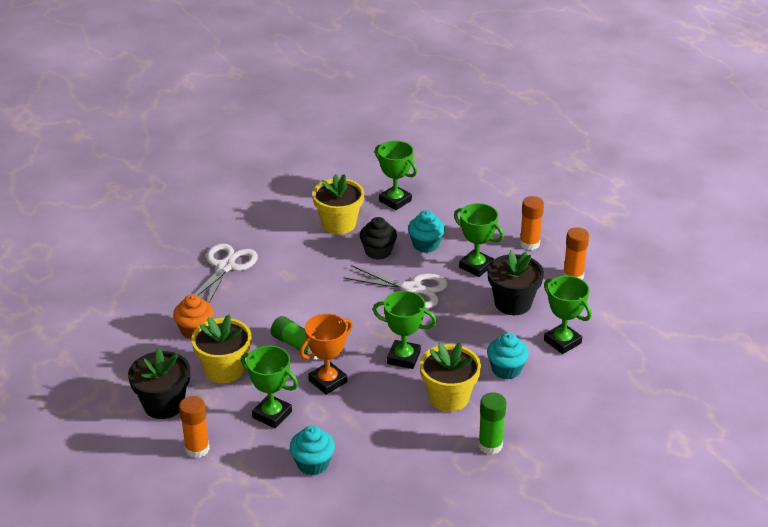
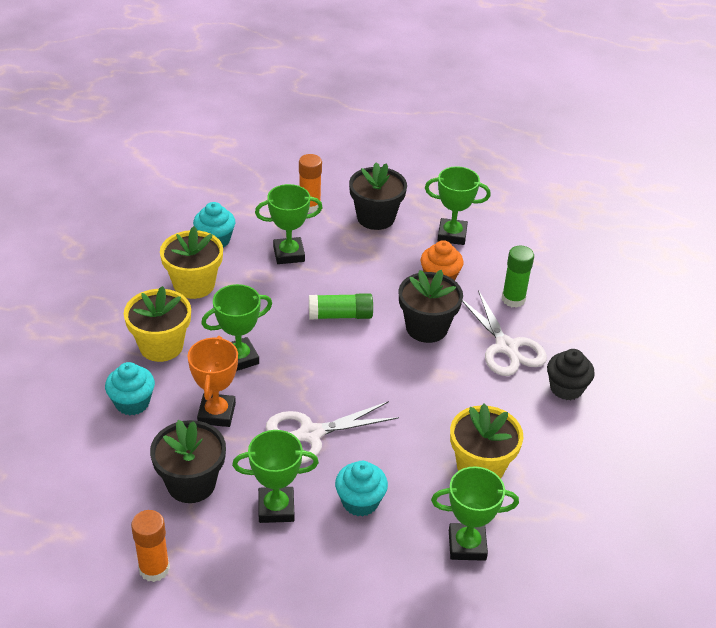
camera: 135 degrees right, 5 degrees up
(224, 370) = (370, 264): yellow flower pot -> yellow flower pot (194, 285)
(255, 305) = (426, 328): none -> black flower pot
(328, 381) = (279, 301): orange trophy -> orange trophy (216, 413)
(378, 251) = (397, 458): black cupcake -> black cupcake (566, 388)
(490, 445) = (87, 327): green glue stick -> green glue stick (513, 299)
(529, 244) = (247, 586): orange glue stick -> none
(562, 342) = (99, 468): green trophy -> green trophy (452, 235)

